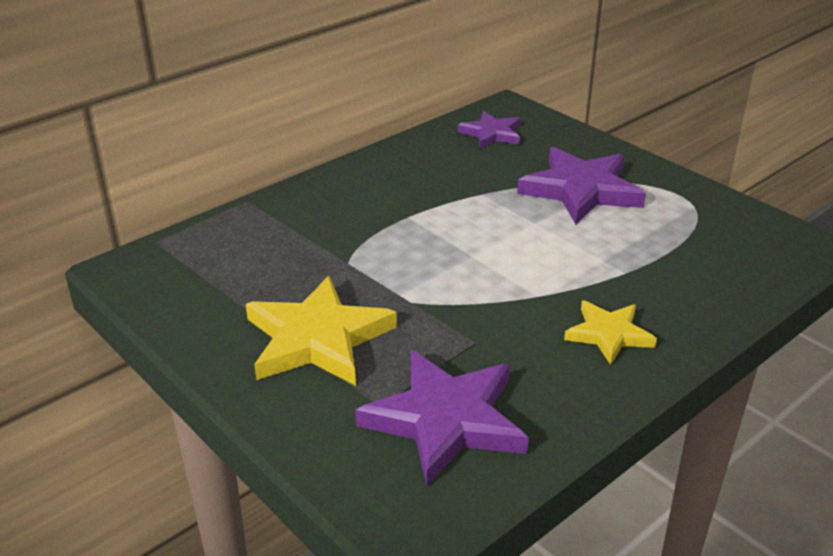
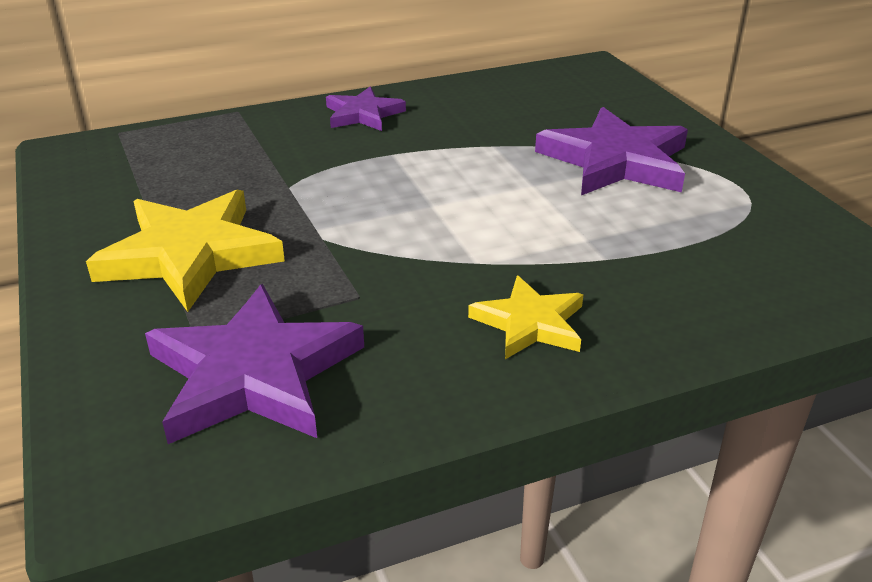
camera: 20 degrees right, 0 degrees up
(491, 133) = (552, 89): purple star -> purple star (363, 114)

